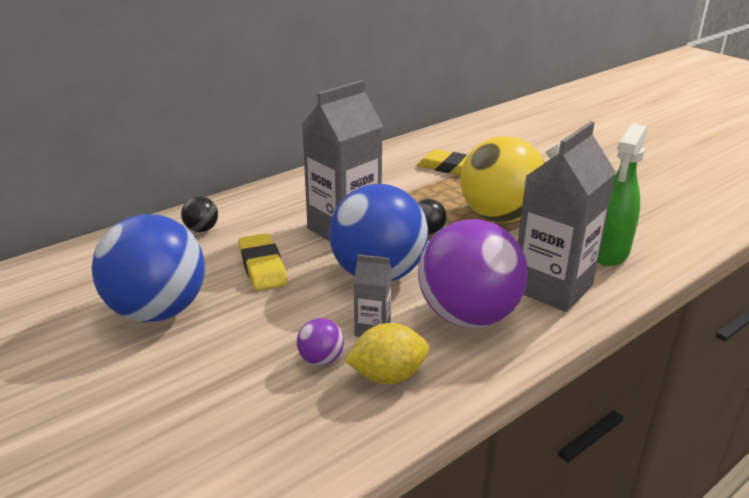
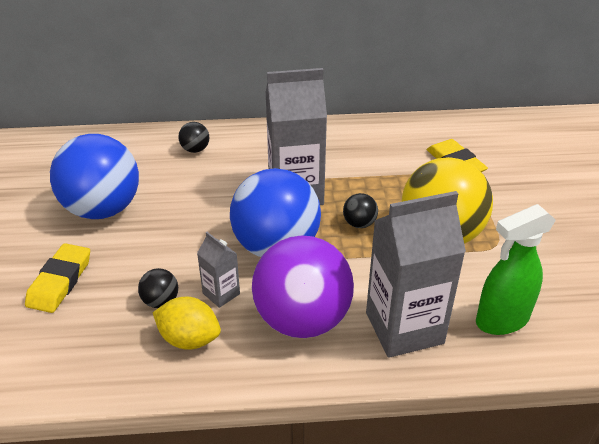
camera: 35 degrees right, 10 degrees up
(262, 266) = (202, 201): yellow eraser -> yellow eraser (60, 281)
(321, 360) = (160, 301): purple ball -> black ball

